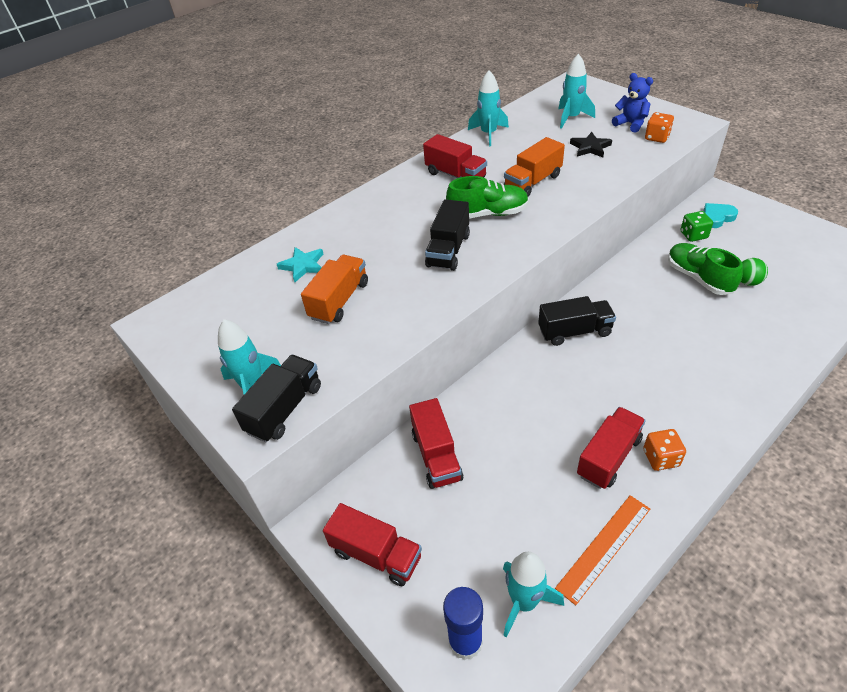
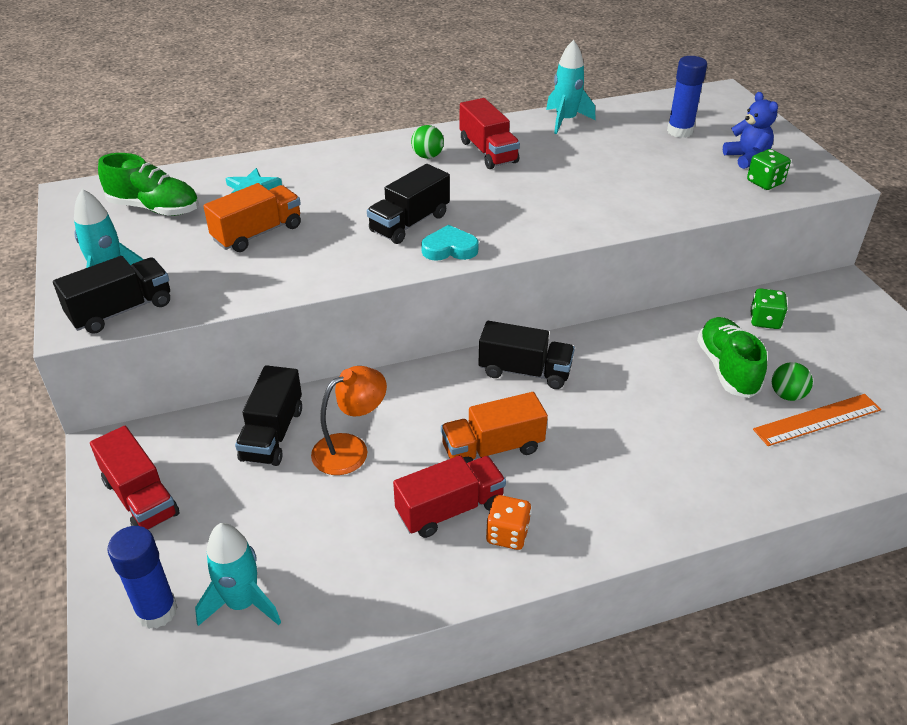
camera: 20 degrees right, 5 degrees down
(414, 193) = (427, 156): none -> green ball
(436, 456) = (272, 434): red truck -> black truck
(488, 214) = (486, 201): green shoe -> green shoe (154, 208)
(503, 442) = (350, 449): none -> orange lamp
(532, 182) = (567, 185): orange truck -> orange truck (492, 448)
(571, 118) = (680, 131): turquoise rocket -> blue glue stick
(590, 147) = (670, 169): black star -> none
(604, 547) = (367, 591): orange ruler -> orange ruler (817, 419)
(657, 137) = (765, 182): orange dice -> green dice
(717, 217) = (814, 311): turquoise heart -> turquoise heart (449, 249)

